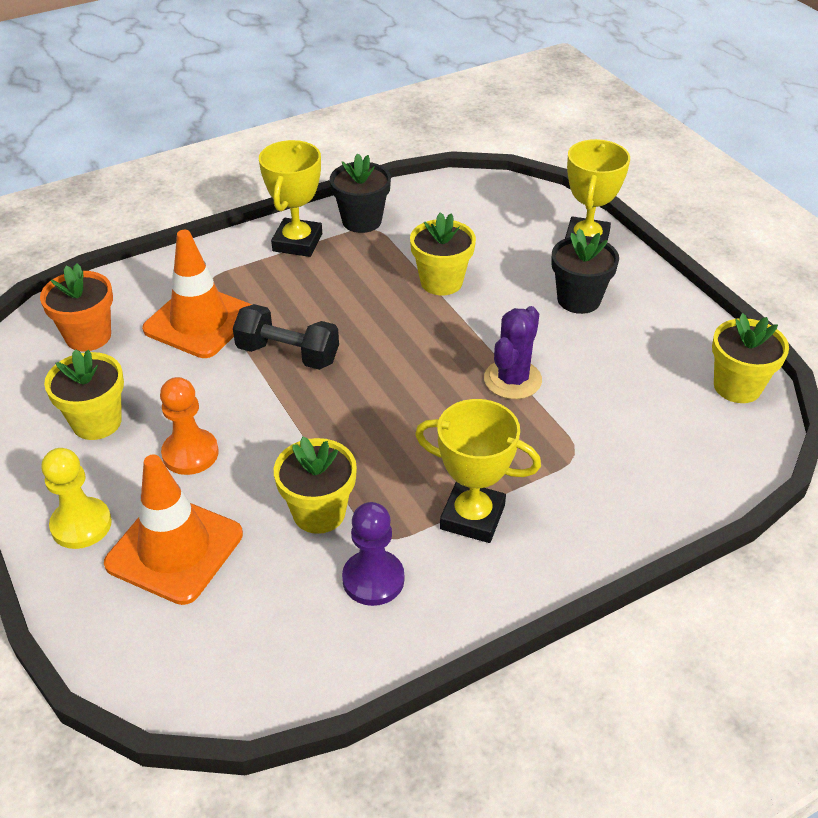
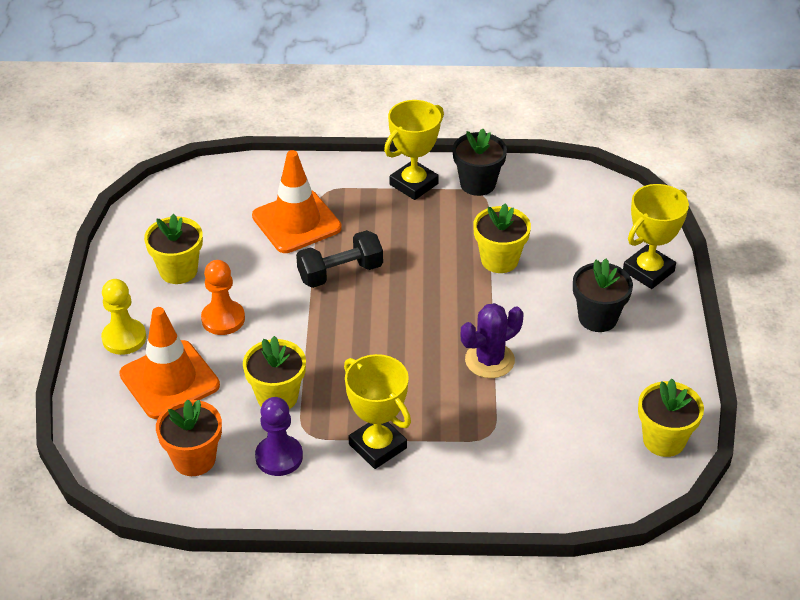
camera: 30 degrees right, 0 degrees up
(88, 336) = (213, 204): orange flower pot -> orange flower pot (194, 459)
(288, 354) = (340, 273): black dumbbell -> black dumbbell turned 75 degrees counterclockwise

